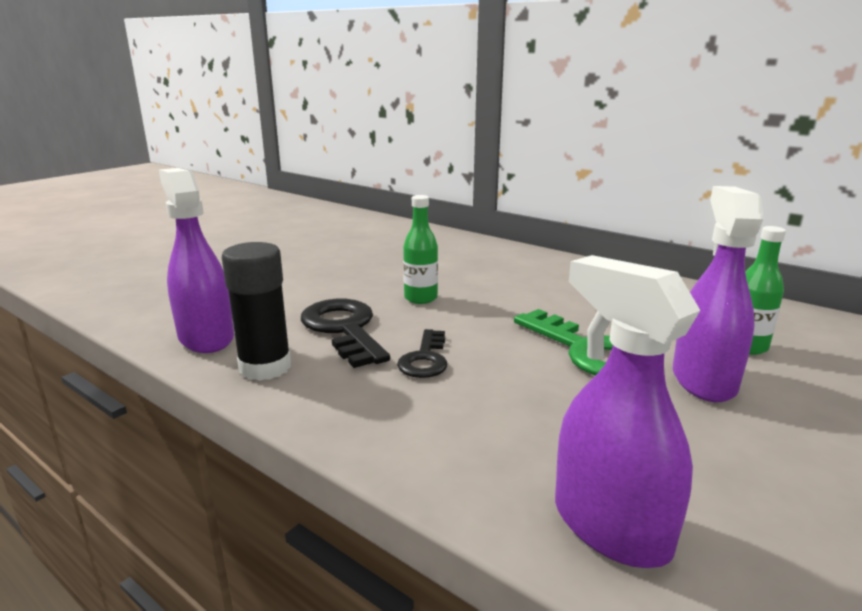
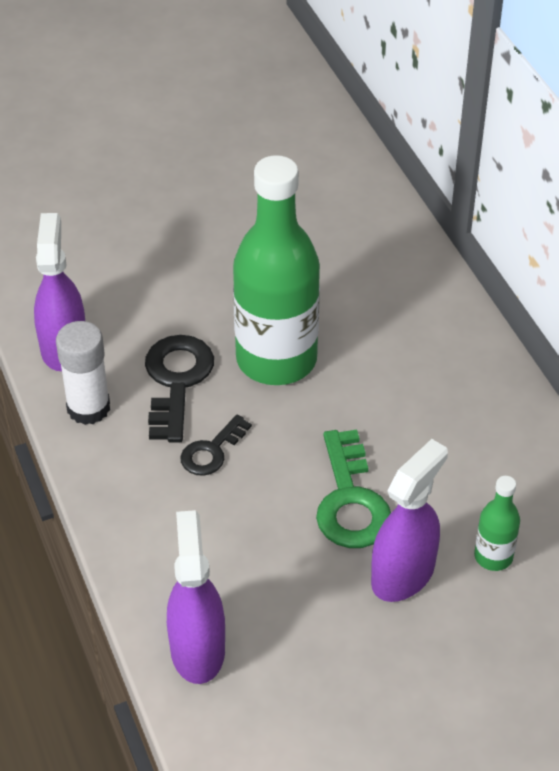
camera: 30 degrees right, 25 degrees up
(265, 367) = (88, 408): black glue stick -> white glue stick
(420, 298) = (276, 359): green bottle -> green bottle, size x2.31

